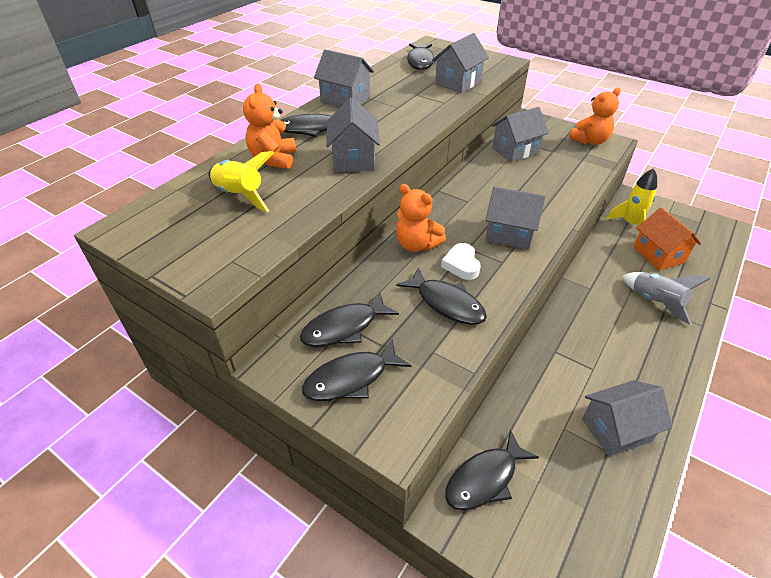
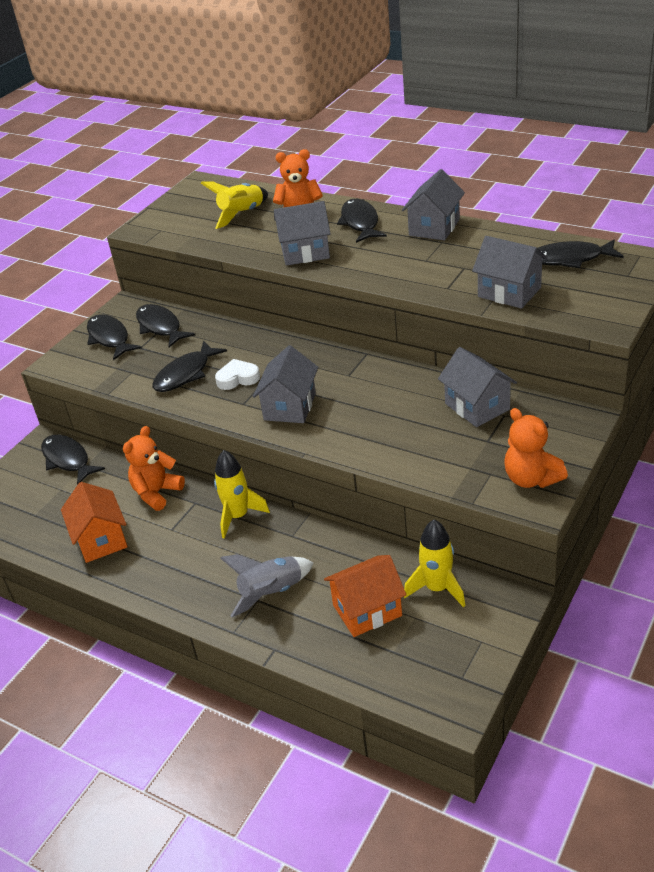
camera: 90 degrees right, 5 degrees down
(416, 244) = (267, 349): orange teddy bear -> orange teddy bear (156, 493)
(571, 320) = (238, 516): none -> yellow rocket
(616, 429) = (101, 539): grey house -> orange house

